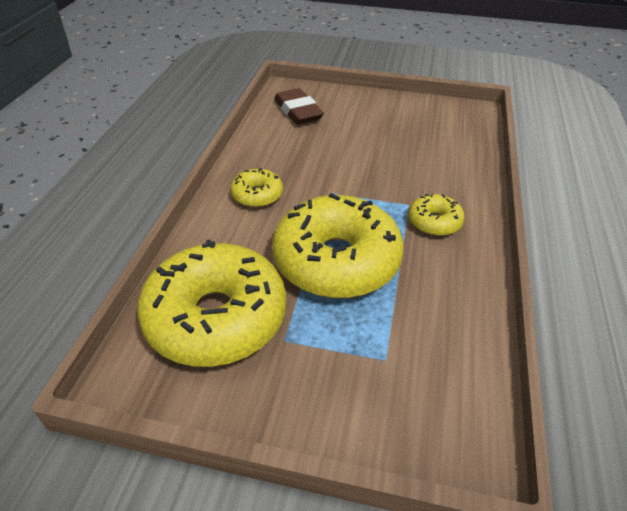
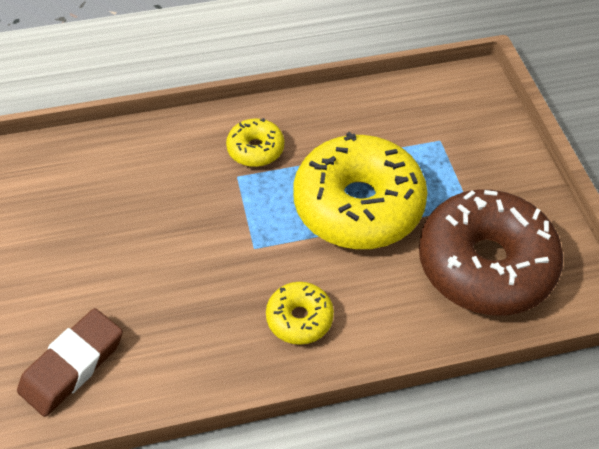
camera: 115 degrees left, 10 degrees up
(216, 317) = (485, 264): yellow donut -> brown donut

